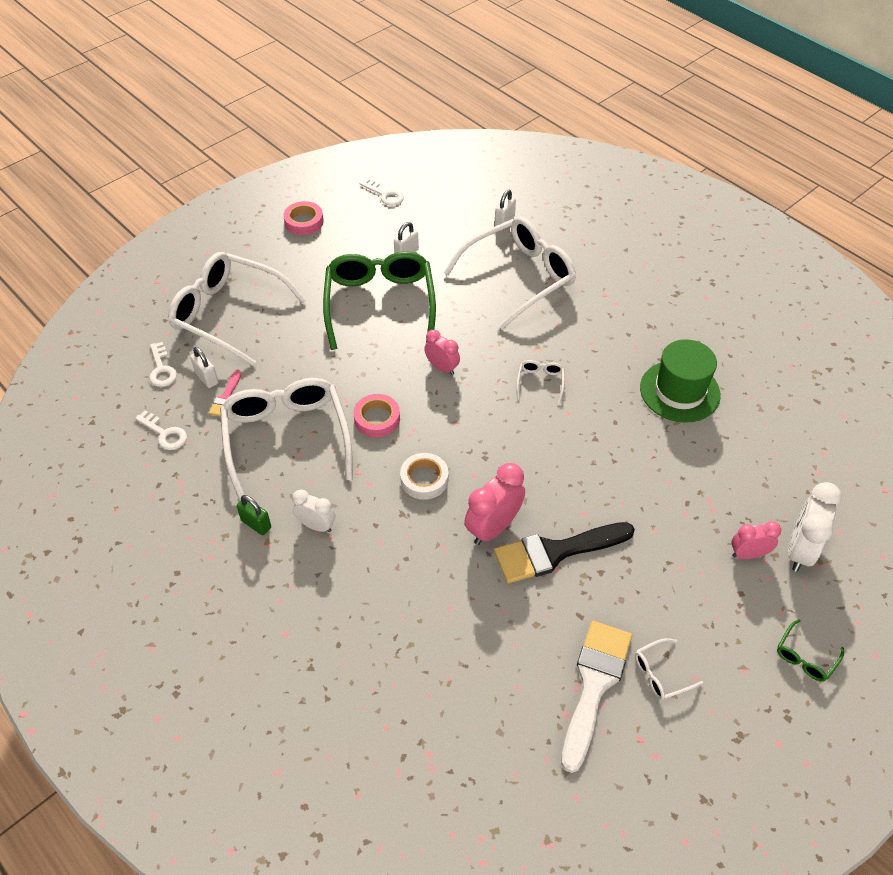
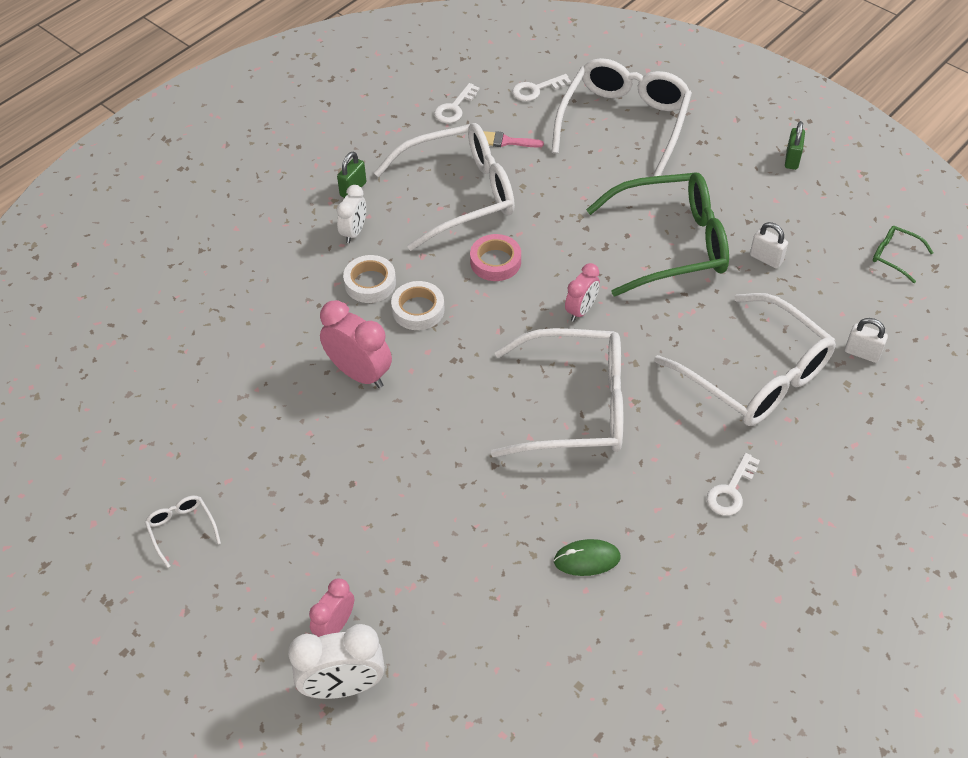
camera: 85 degrees right, 0 degrees up
(207, 378) = (530, 123): white padlock -> none
(304, 222) = (792, 159): pink tape -> green padlock
(385, 195) = (870, 226): white key -> white key (731, 490)
(385, 515) = (370, 283): none -> white tape
(540, 382) = (574, 406): white glasses -> white glasses, size x2.47
(555, 552) = (330, 430): black brush -> none
(594, 685) = (172, 469): white brush -> none
(679, 391) = (587, 559): green hat -> green mouse
(748, 554) = (335, 626): pink clock -> pink clock turned 135 degrees counterclockwise
(800, 550) = (343, 686): white clock -> white clock turned 150 degrees clockwise
(805, 657) = (196, 678): green glasses -> green glasses (895, 256)

